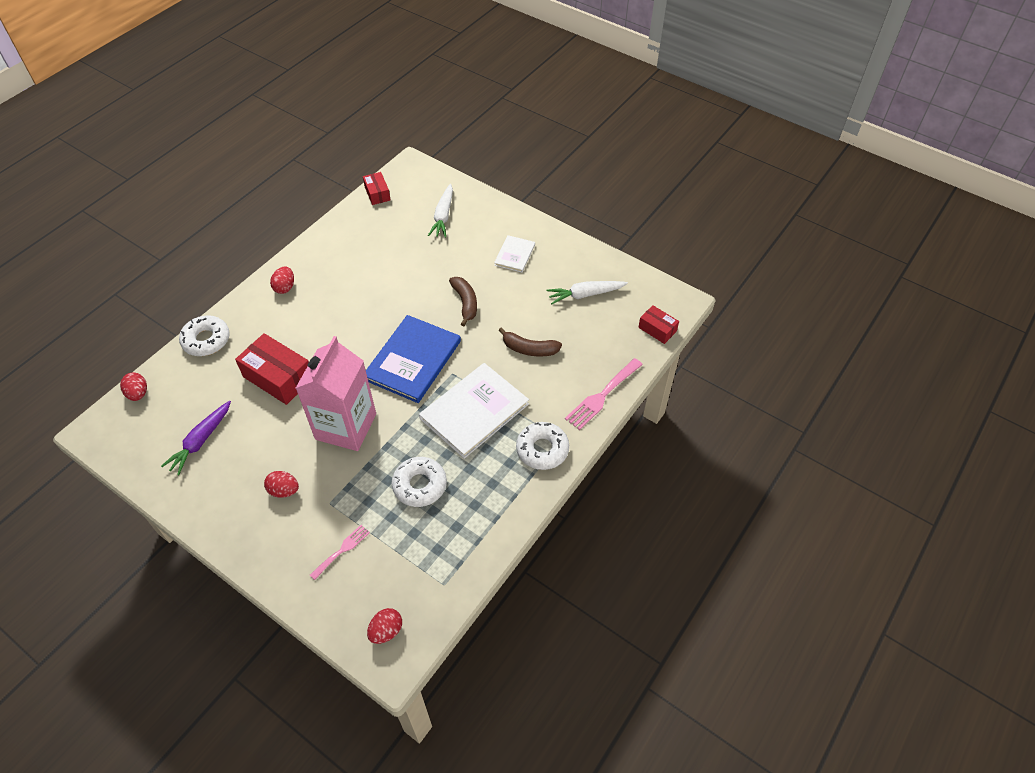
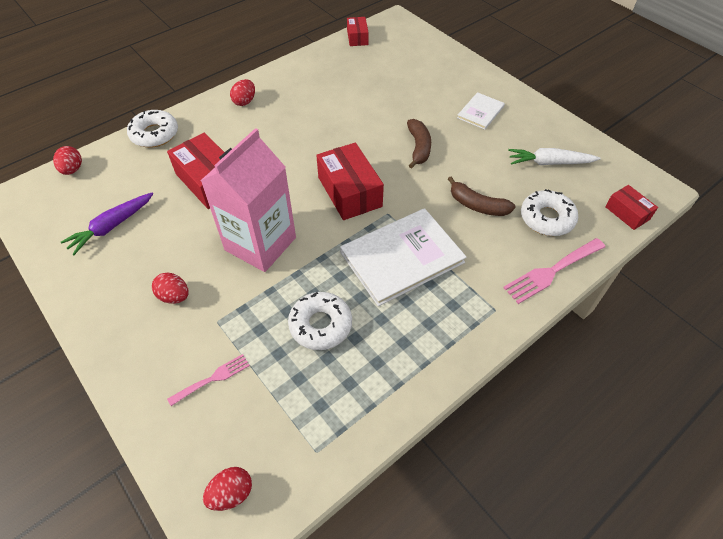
camera: 15 degrees right, 0 degrees up
(413, 360) = (349, 192): blue book -> red box
(443, 216) = (416, 66): white carrot -> none
(542, 449) = (470, 316): white donut -> white donut (547, 218)

